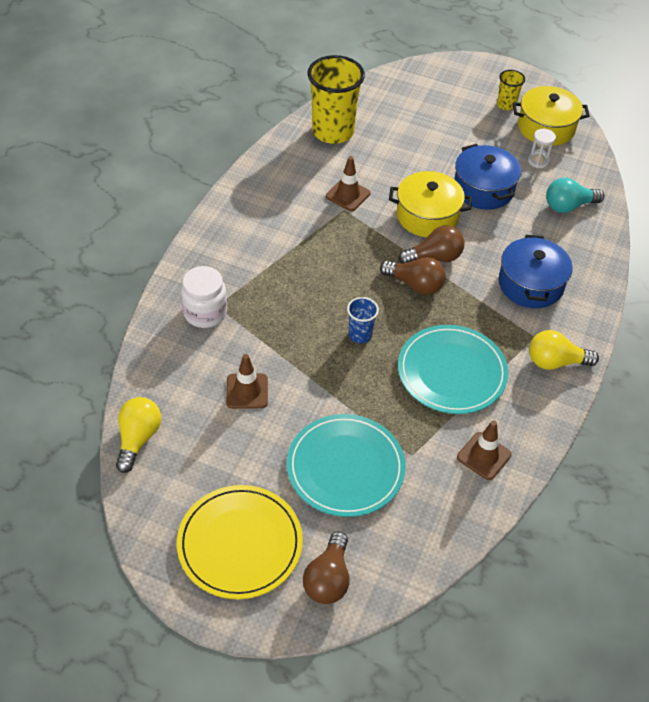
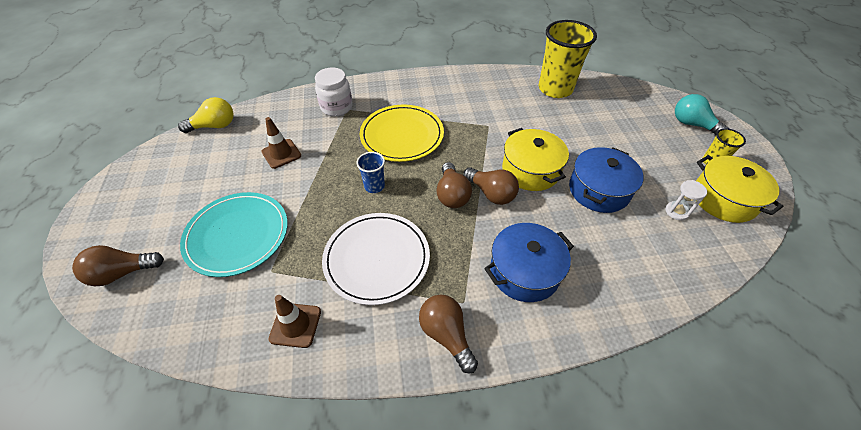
camera: 60 degrees right, 0 degrees up
(240, 543) = (143, 209): yellow plate -> yellow plate (402, 135)
(348, 195) = (504, 121): brown traffic cone -> none
(452, 372) = (377, 259): turquoise plate -> white plate
(555, 362) = (446, 335): yellow light bulb -> brown light bulb
(568, 206) = (651, 258): turquoise light bulb -> turquoise light bulb (692, 124)

